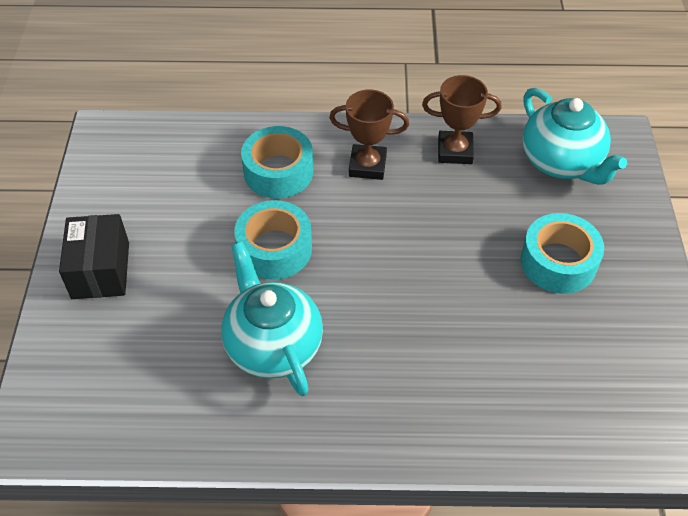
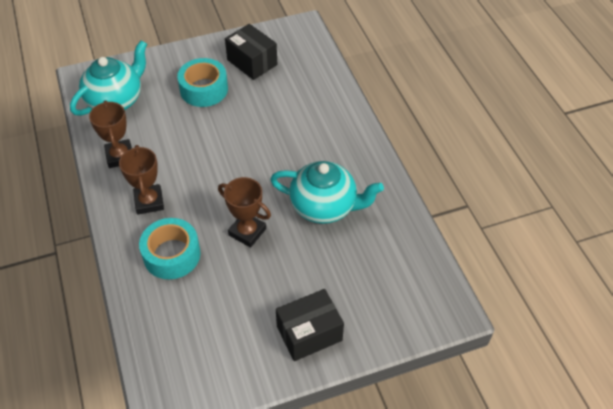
camera: 110 degrees left, 0 degrees up
(273, 345) = (324, 207): turquoise teapot -> turquoise teapot turned 120 degrees counterclockwise
(274, 249) = (247, 232): turquoise tape -> brown trophy
(608, 339) = (252, 62): none -> black box

